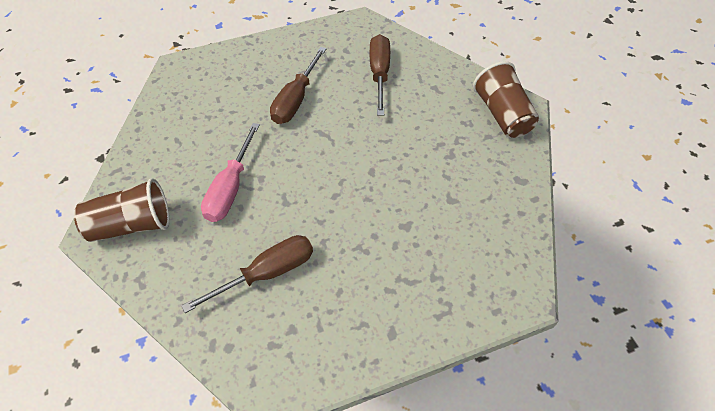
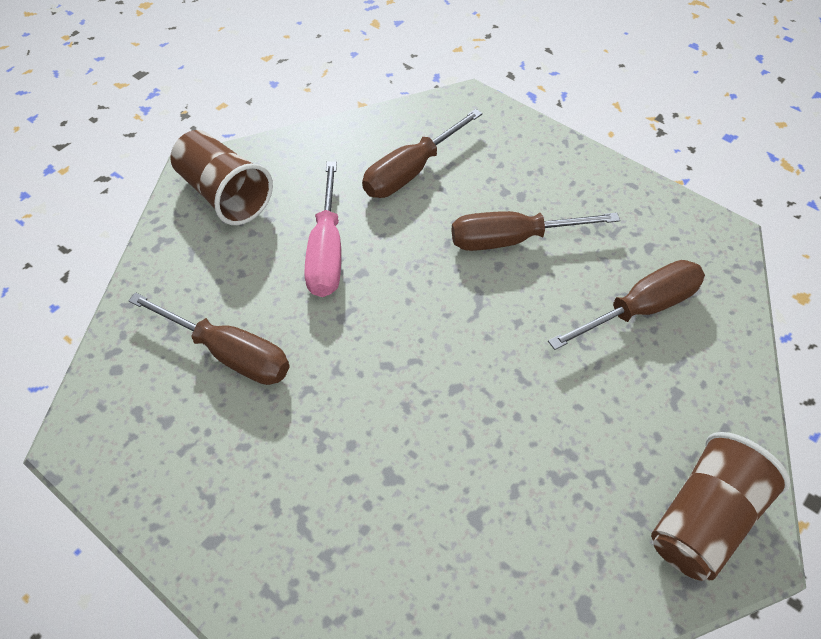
camera: 60 degrees right, 0 degrees up
(205, 119) = (411, 171): none -> brown screwdriver
(230, 188) = (327, 251): pink screwdriver -> pink screwdriver turned 75 degrees counterclockwise

